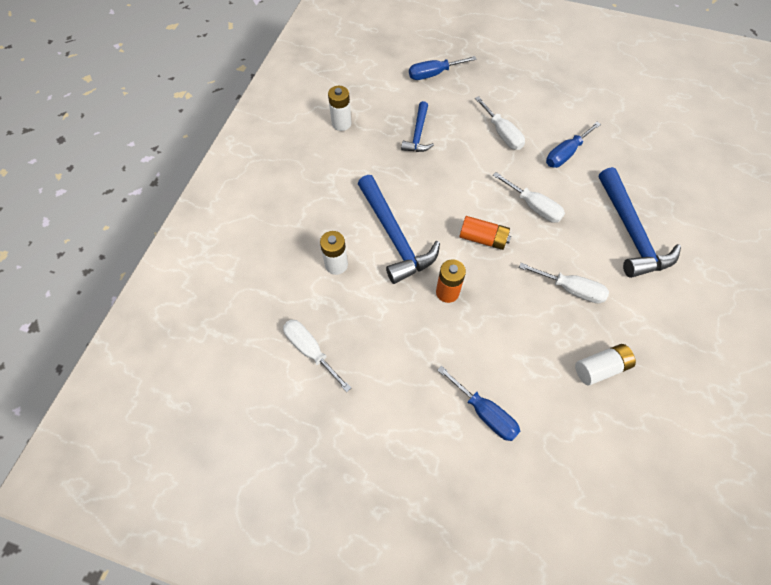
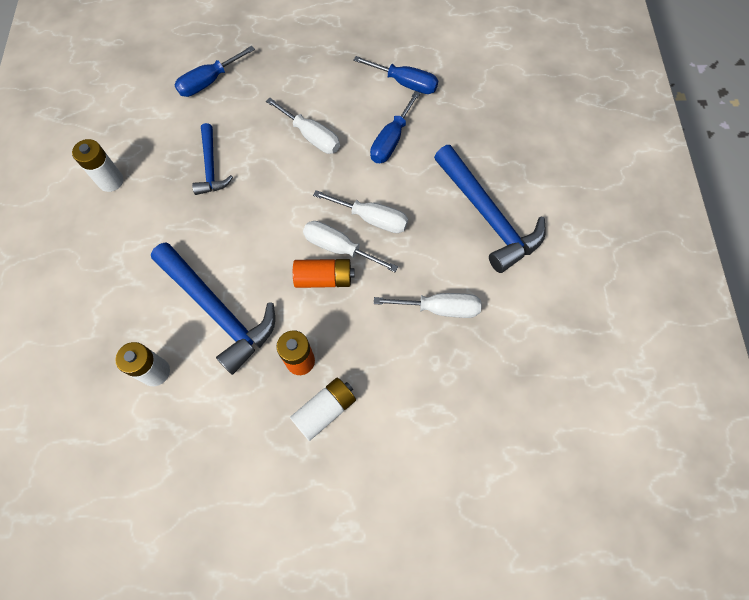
camera: 20 degrees left, 5 degrees up
(310, 350) = (154, 496): white screwdriver -> white screwdriver (339, 248)
(484, 413) = (383, 497): blue screwdriver -> blue screwdriver (405, 83)
(600, 368) = (496, 393): white battery -> white battery (325, 410)

